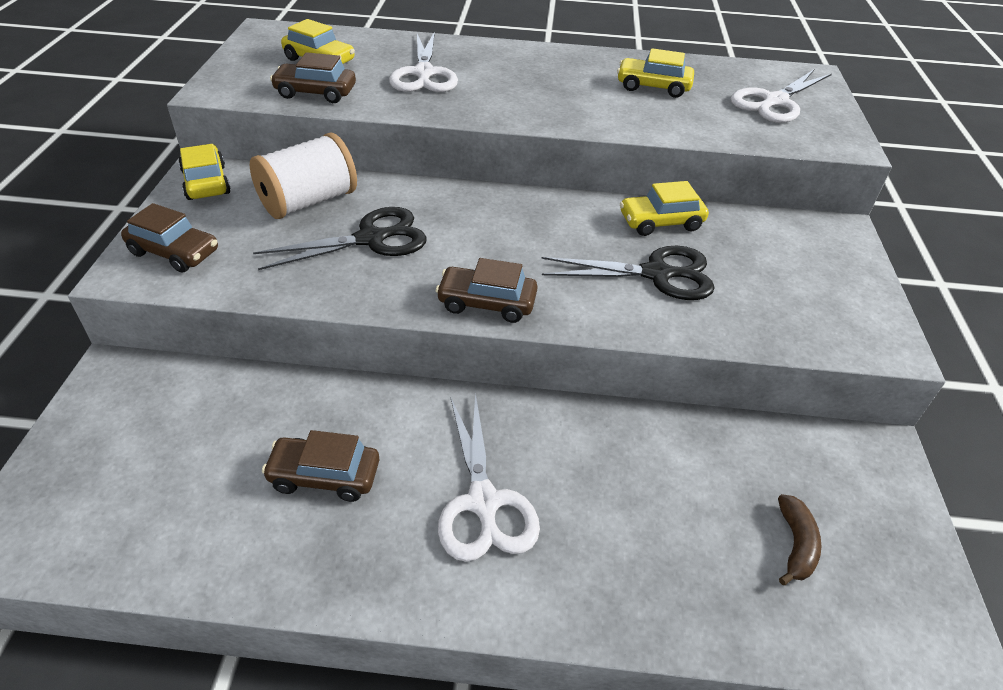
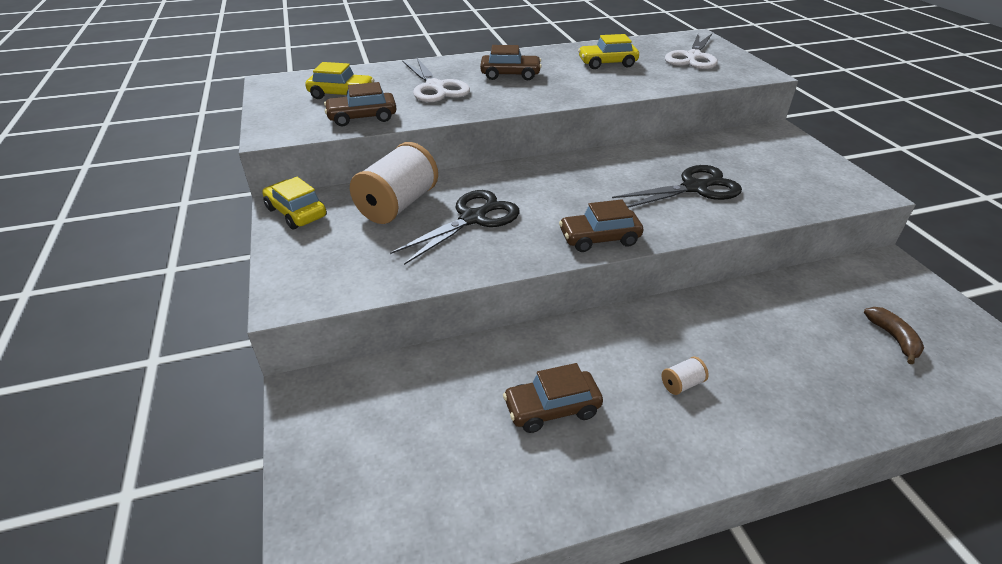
camera: 20 degrees left, 5 degrees down
(174, 252) = (317, 272): brown car -> brown car (510, 75)
(483, 502) = (682, 384): white scissors -> white spool
(661, 222) = (666, 155): yellow car -> none

